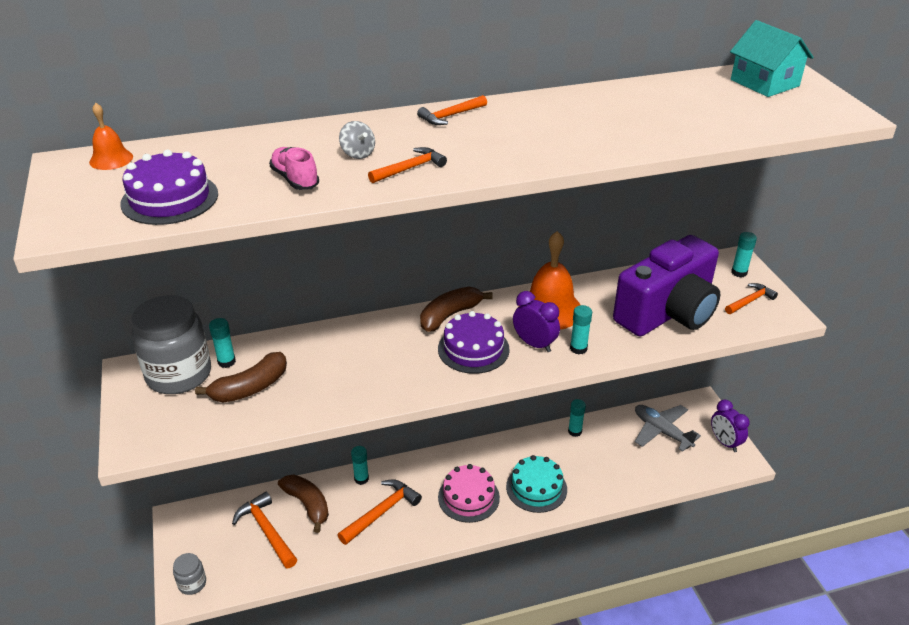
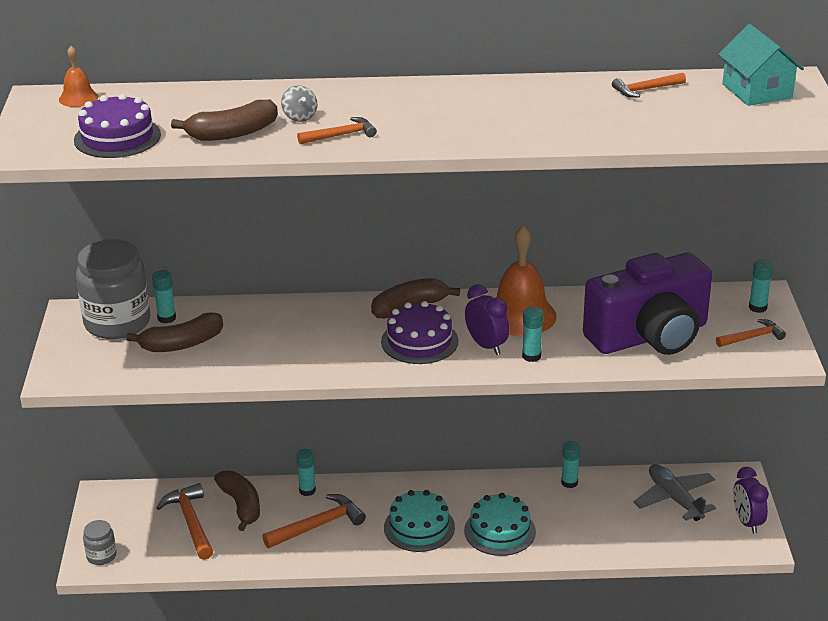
camera: 15 degrees right, 5 degrees down
(295, 179) = (232, 133): pink shoe -> brown banana
(451, 116) = (407, 91): orange hammer -> orange hammer (645, 89)
(468, 497) = (419, 527): pink cake -> turquoise cake

